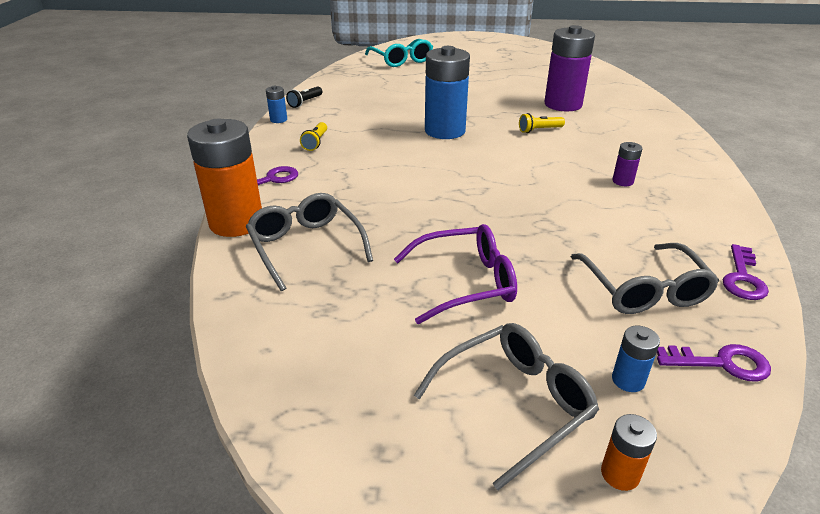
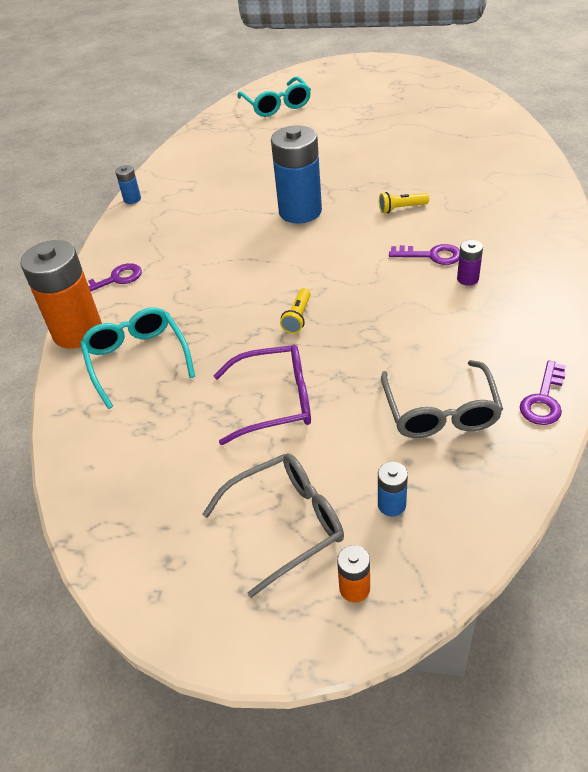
camera: 10 degrees right, 10 degrees up
(305, 102) = (162, 174): black flashlight -> none
(306, 246) = (137, 359): grey glasses -> turquoise glasses
(316, 142) = (165, 230): yellow flashlight -> yellow flashlight (298, 317)
(563, 104) = (439, 169): purple battery -> none
(721, 363) = (483, 490): purple key -> purple key (431, 255)

